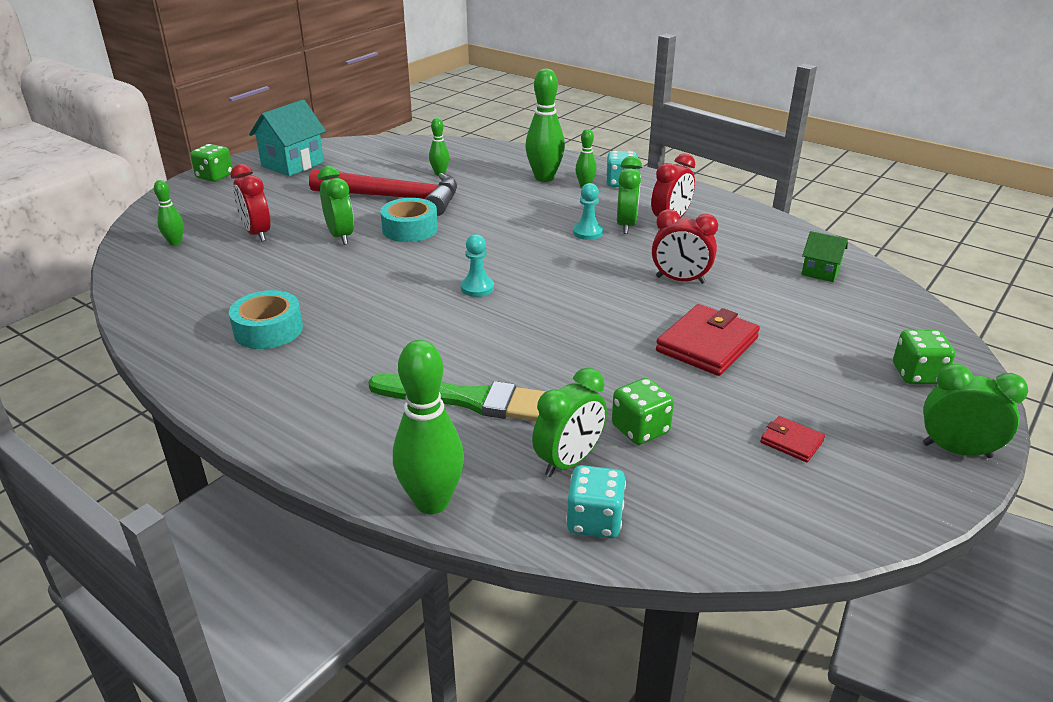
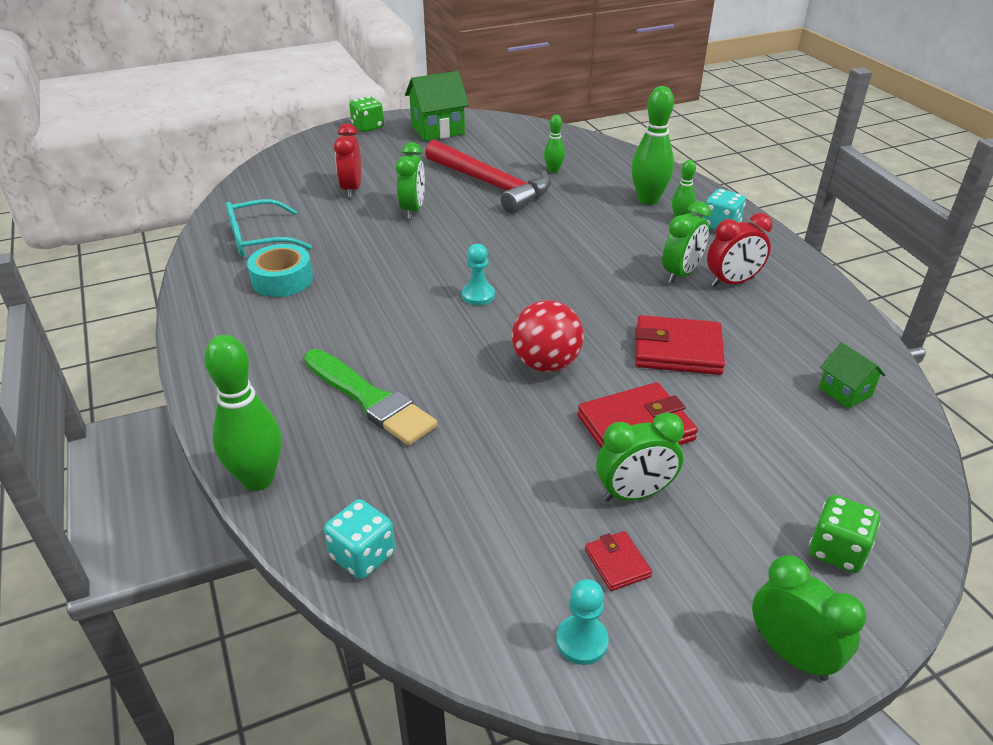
camera: 30 degrees right, 5 degrees up
(175, 243) = (287, 180): green bowling pin -> none
(202, 302) = (258, 239): none -> turquoise glasses
(292, 164) = (437, 130): turquoise house -> green house
(410, 229) = (475, 219): turquoise tape -> none
(569, 461) = (395, 491): green clock -> green clock (634, 494)
(587, 233) = (634, 270): turquoise pawn -> turquoise pawn (582, 641)
(590, 322) = (546, 364): none -> red ball
(640, 429) = (486, 488): green dice -> none
(680, 280) = (677, 350): red clock -> red wallet

